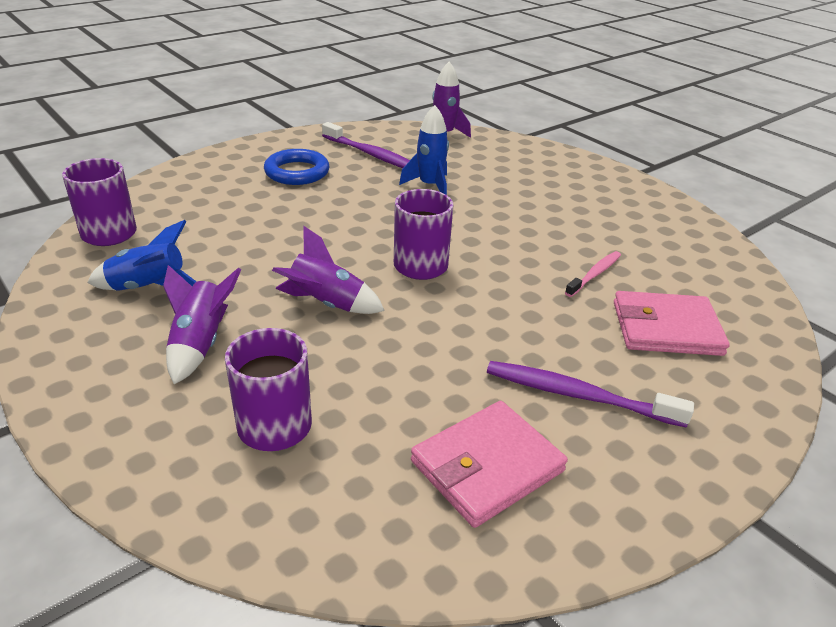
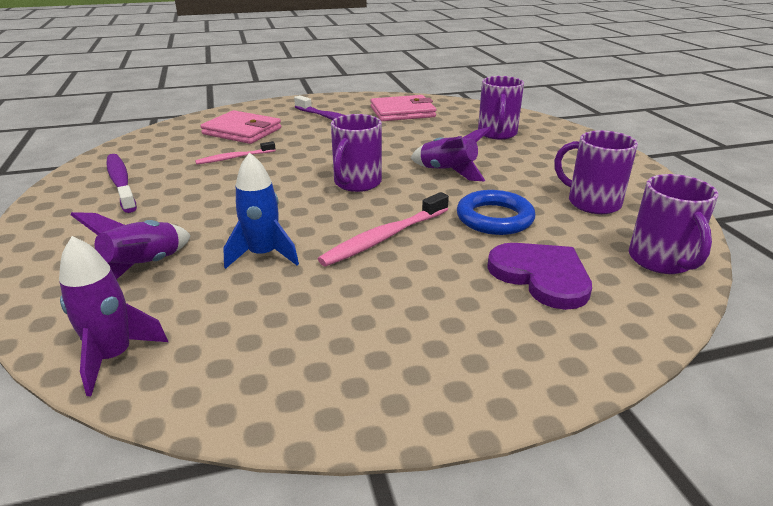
camera: 155 degrees left, 5 degrees down
(149, 287) = (591, 202): blue rocket -> purple mug
(200, 344) = (541, 166): purple rocket -> purple rocket (144, 267)
(216, 204) = (541, 276): none -> purple heart
(297, 172) = (421, 312): blue ring -> blue ring (494, 218)
(350, 213) = (384, 237): none -> pink toothbrush
(371, 155) = (285, 328): purple toothbrush -> purple toothbrush (121, 183)

